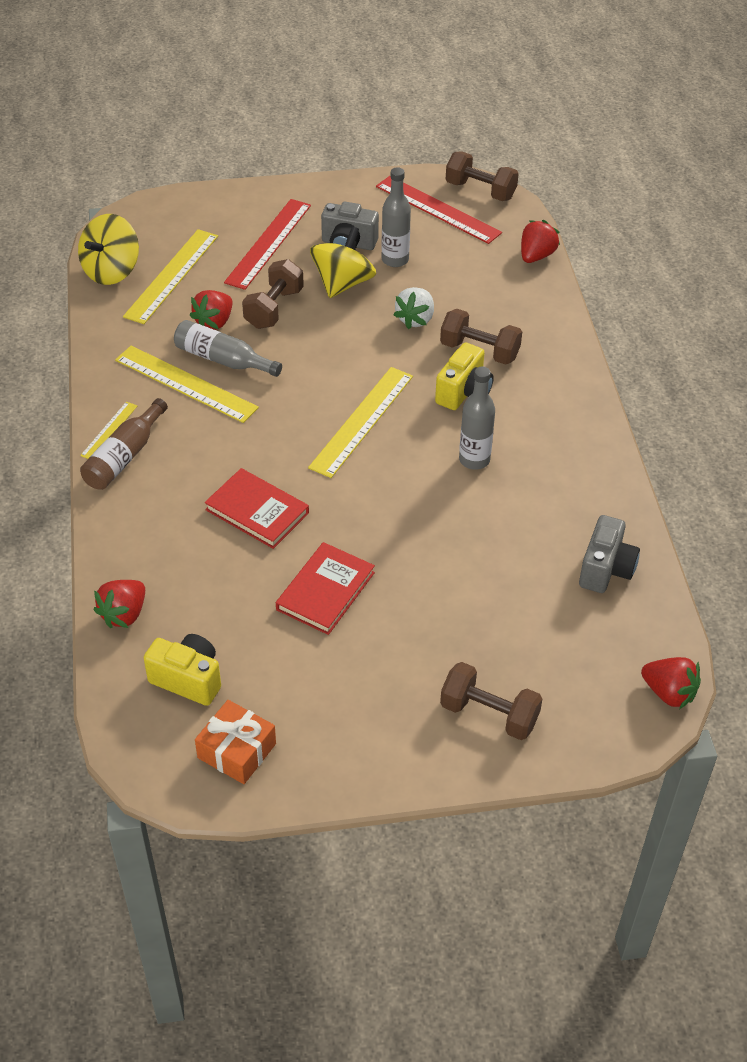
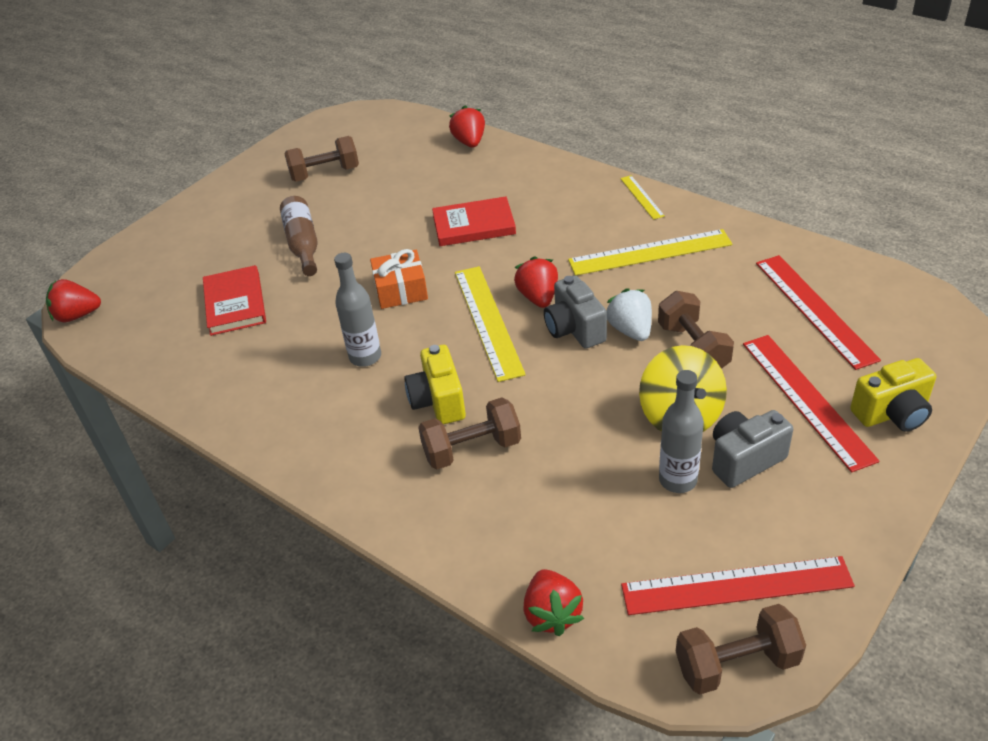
camera: 140 degrees right, 5 degrees down
(111, 271) = (860, 278): yellow spinning top -> none
(124, 456) = (605, 193): brown bottle -> brown bottle (303, 244)
(171, 275) = (814, 309): yellow ruler -> red ruler
(188, 679) = (391, 145): yellow camera -> yellow camera (892, 414)
(214, 322) = (713, 303): red strawberry -> red strawberry (538, 297)
(223, 359) = (656, 285): grey bottle -> none
(237, 751) = (325, 141): orange gift -> orange gift (401, 290)
(325, 591) = (369, 220): red book -> red book (235, 303)
(415, 319) = (568, 434): white strawberry -> white strawberry (630, 330)
(489, 714) = (195, 235): brown dumbbell -> brown dumbbell (325, 174)
(606, 569) = (182, 355): grey camera -> grey camera (574, 329)

